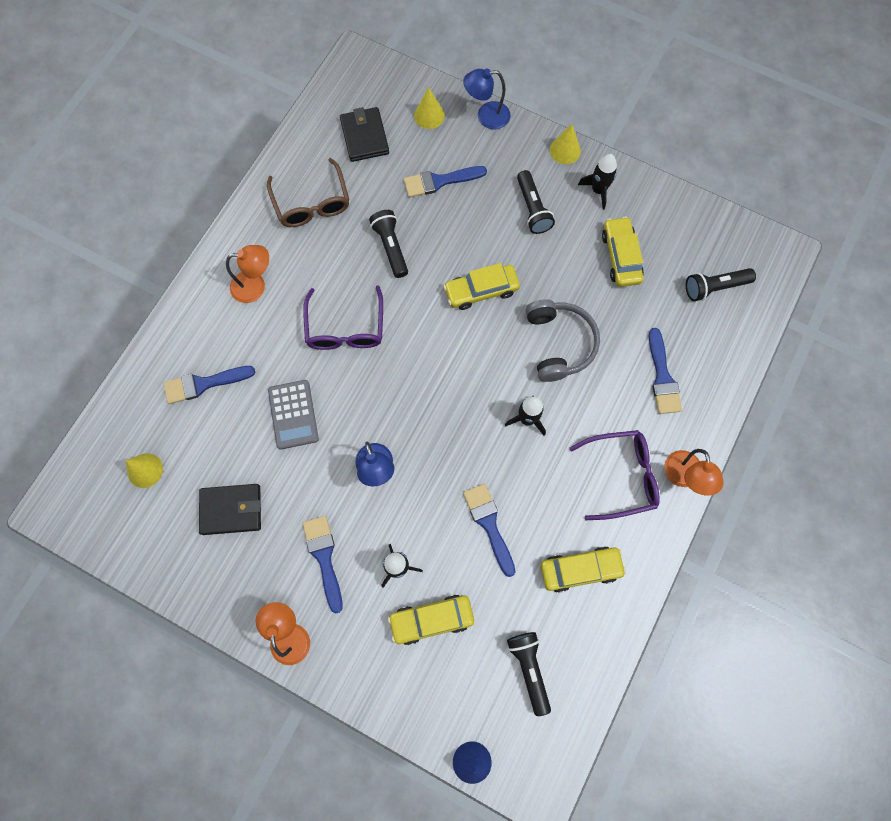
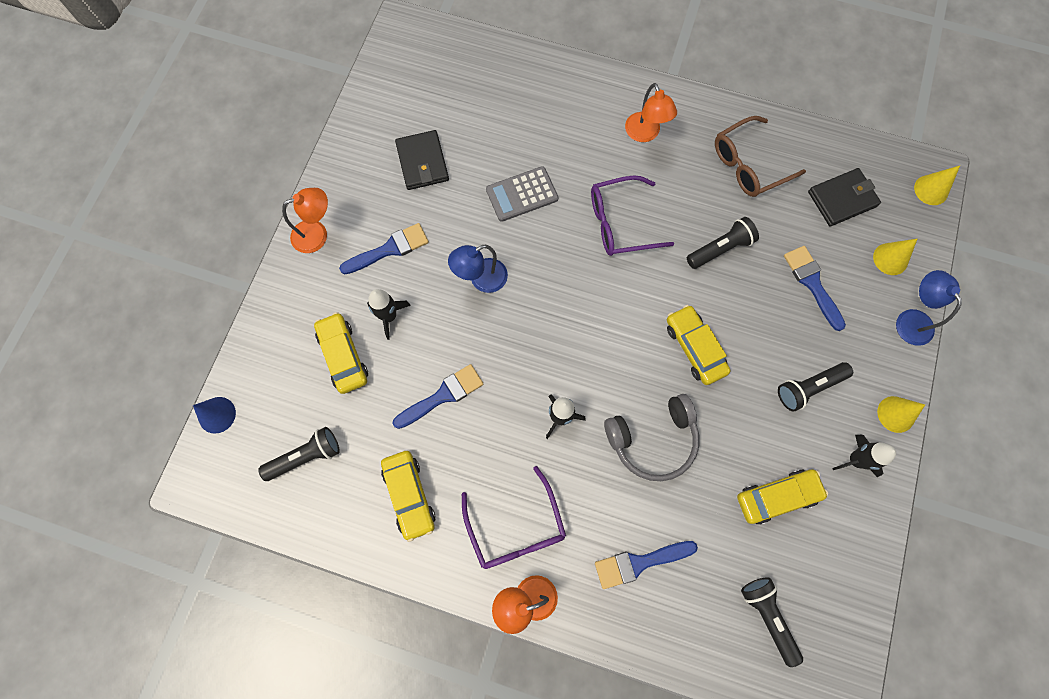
camera: 80 degrees right, 0 degrees up
(145, 470) = (447, 86): yellow cone -> yellow cone (931, 190)
(204, 384) = (536, 113): blue brush -> none

